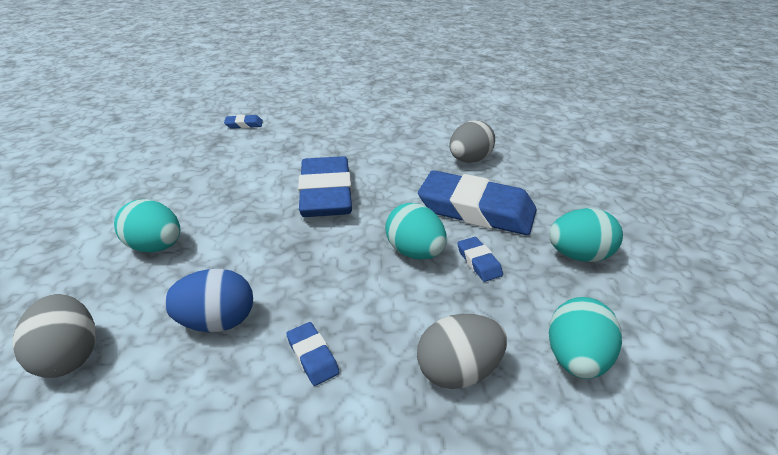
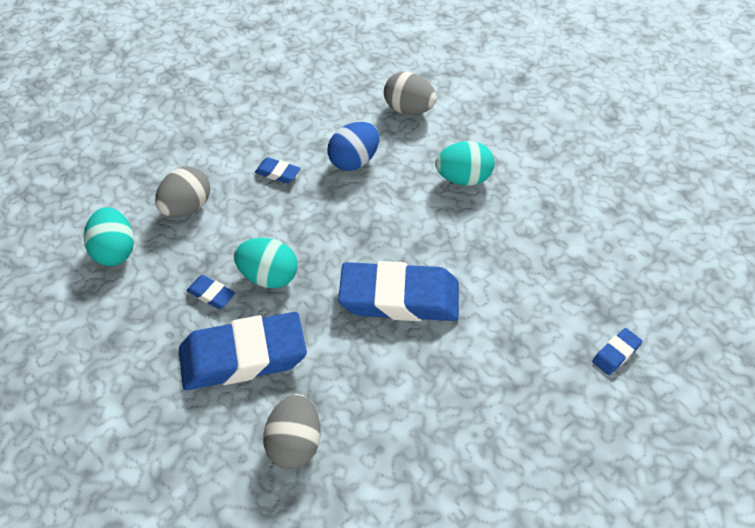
camera: 145 degrees right, 15 degrees up
(326, 194) = (399, 298): blue eraser -> blue eraser turned 45 degrees counterclockwise
(578, 255) = (128, 347): turquoise egg -> none

